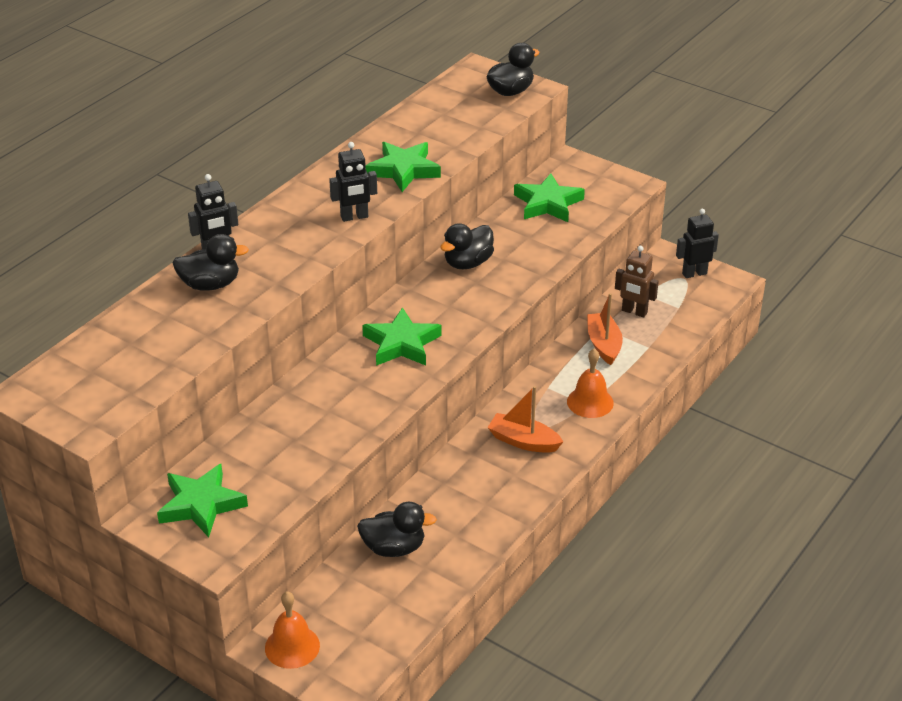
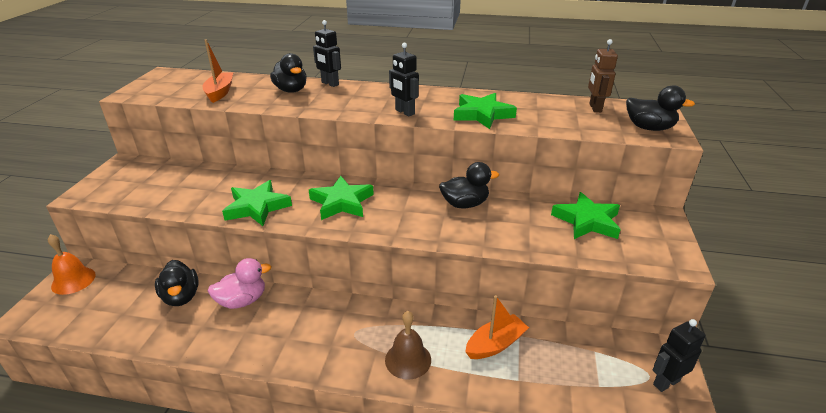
camera: 65 degrees right, 5 degrees down
(201, 504) = (137, 176): green star -> green star (257, 207)
(434, 499) = (242, 301): none -> pink duck
(468, 263) = (465, 204): black duck -> black duck turned 150 degrees clockwise
(523, 441) = (332, 331): orange boat -> orange boat (220, 92)
(590, 402) = (408, 360): orange bell -> brown bell
(634, 312) = (561, 352): brown robot -> brown robot (595, 108)
(694, 273) = (665, 382): black robot -> black robot turned 75 degrees counterclockwise

